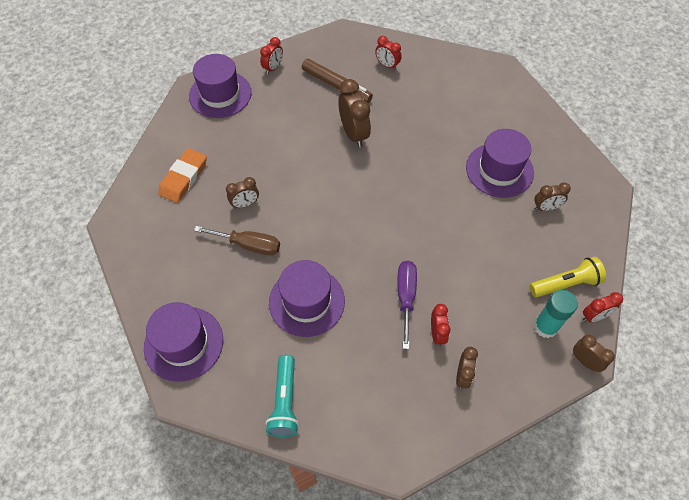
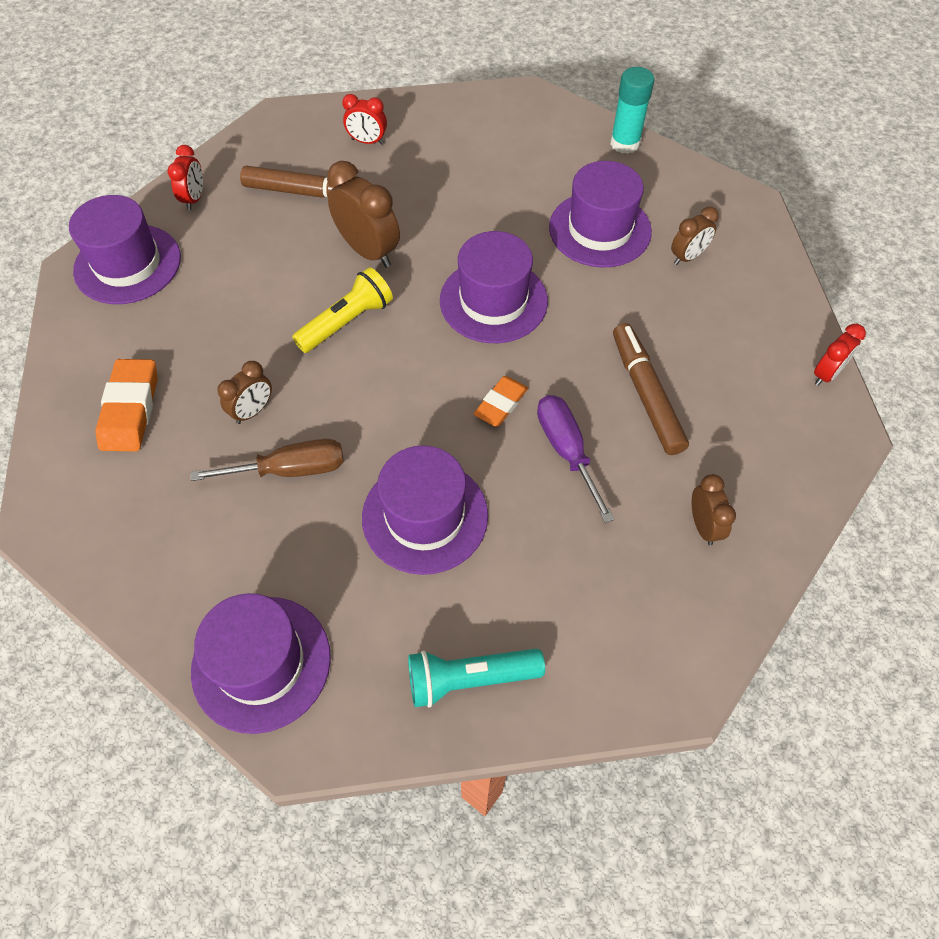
camera: 25 degrees left, 0 degrees up
(285, 401) = (470, 679): turquoise flashlight -> turquoise flashlight turned 105 degrees clockwise
(382, 254) = (501, 404): none -> orange eraser
(410, 191) = (493, 301): none -> purple hat
(437, 333) = (637, 483): red clock -> none
(471, 283) = (646, 394): none -> brown marker
(545, 326) = (774, 413): turquoise glue stick -> turquoise glue stick (625, 143)
(565, 284) = (767, 346): yellow flashlight -> yellow flashlight (346, 322)
(585, 361) = (847, 437): brown clock -> none

